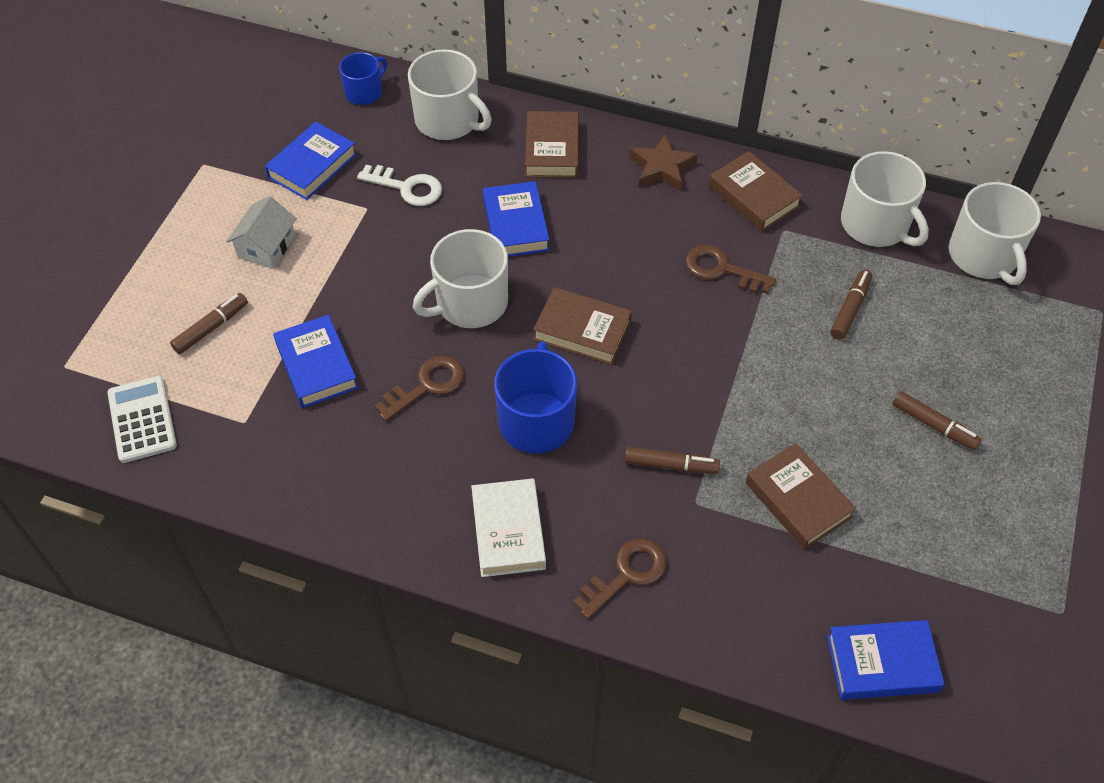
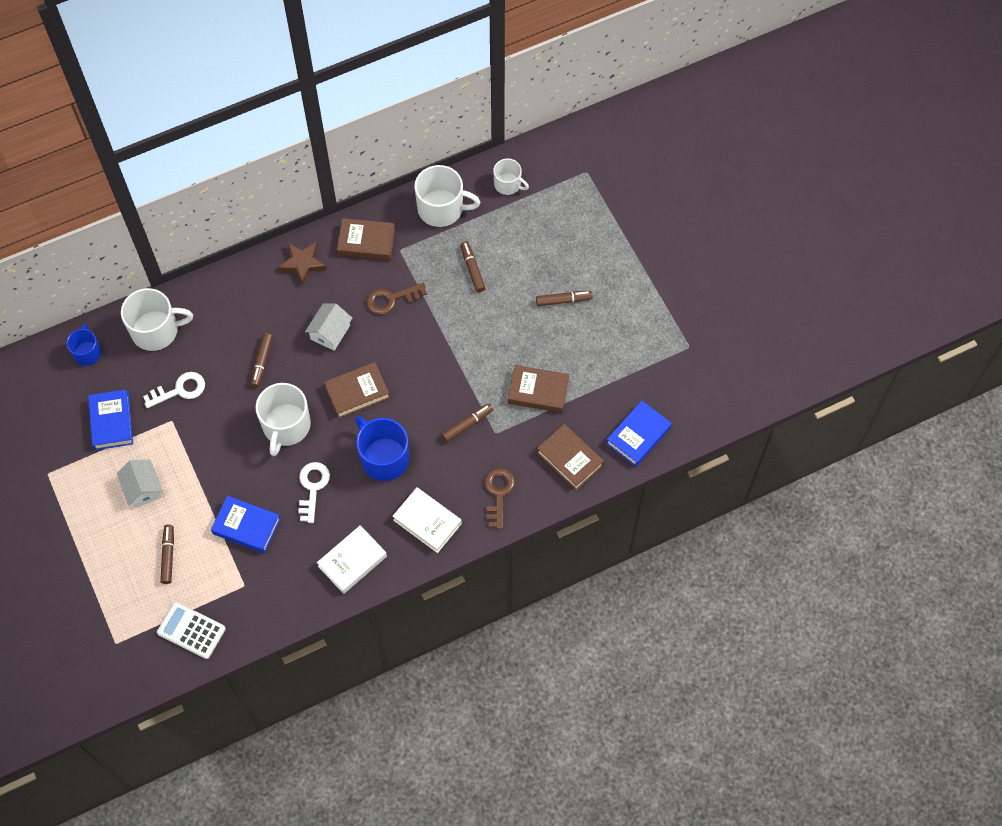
camera: 45 degrees left, 10 degrees up
(379, 499) = (352, 561): none -> white book
(426, 386) = (312, 487): brown key -> white key
(516, 225) = (262, 362): blue book -> brown marker
(552, 150) = (233, 301): brown book -> brown book (570, 459)
(619, 251) = (330, 332): none -> white house
(984, 256) = (508, 184): white mug -> white mug, size x0.59

